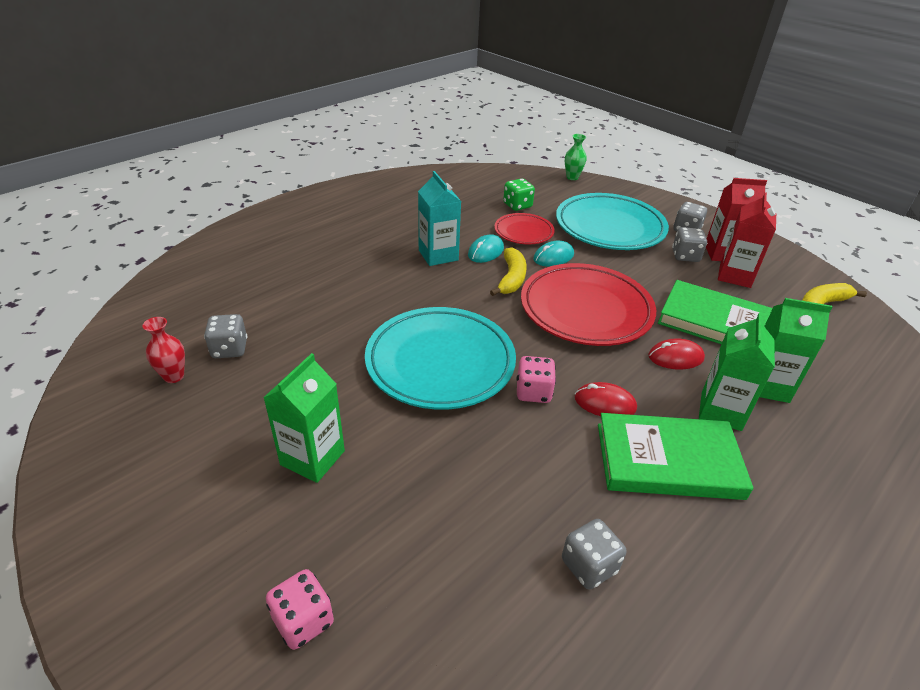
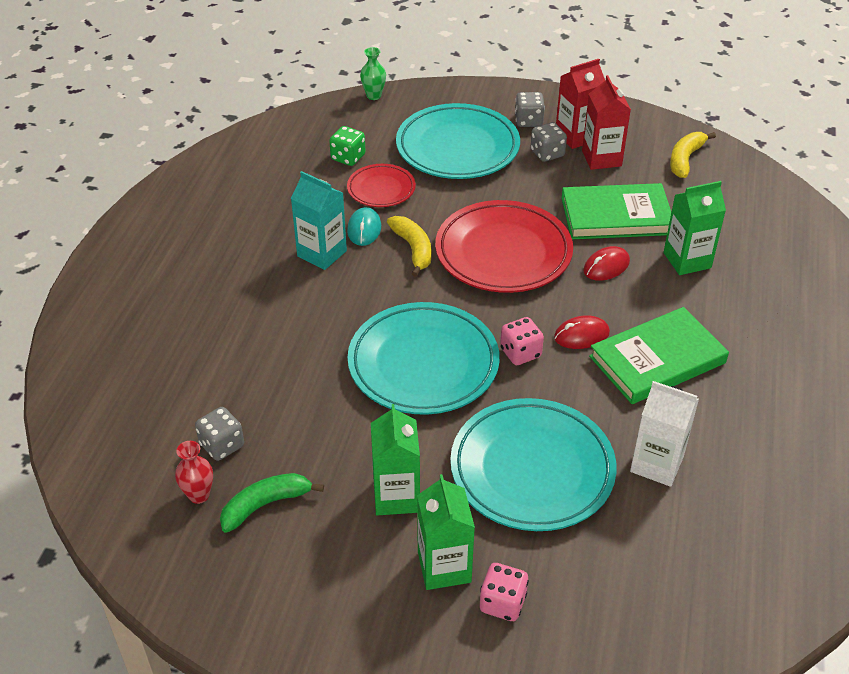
camera: 30 degrees left, 5 degrees up
(209, 408) = (265, 505): none -> green banana
(454, 500) = (532, 469): none -> turquoise plate
(553, 257) = (432, 207): turquoise mouse -> none
(589, 566) = (656, 464): grey dice -> white carton
(721, 411) = (668, 299): green carton -> green carton (444, 567)

